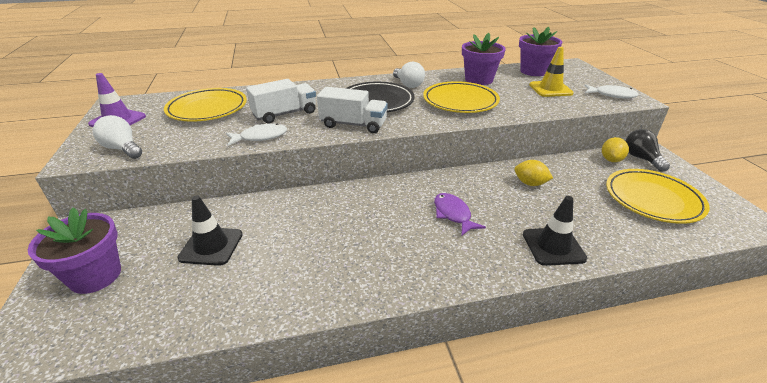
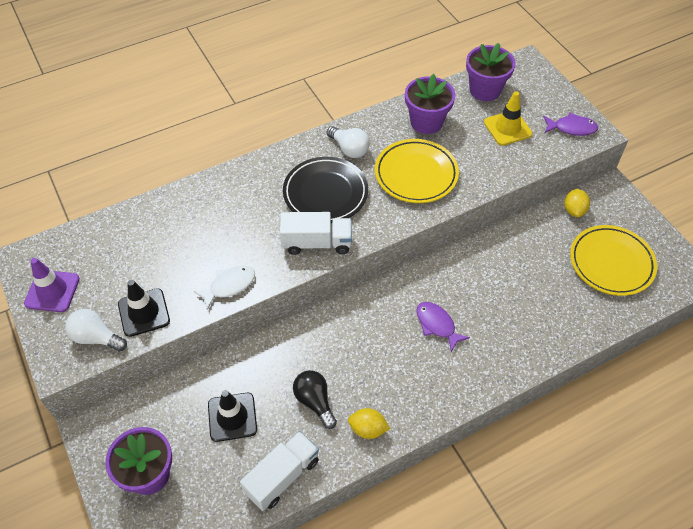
camera: 15 degrees left, 20 degrees up
(207, 109) = (141, 248): yellow plate -> none
(285, 114) = (234, 239): white truck -> white truck (282, 476)
(530, 183) = (500, 265): yellow lemon -> yellow lemon (368, 429)
(553, 246) = (529, 344): black traffic cone -> black traffic cone (144, 312)
(612, 95) = (572, 128): white fish -> purple fish
(641, 158) = (602, 202): black light bulb -> black light bulb (315, 401)

